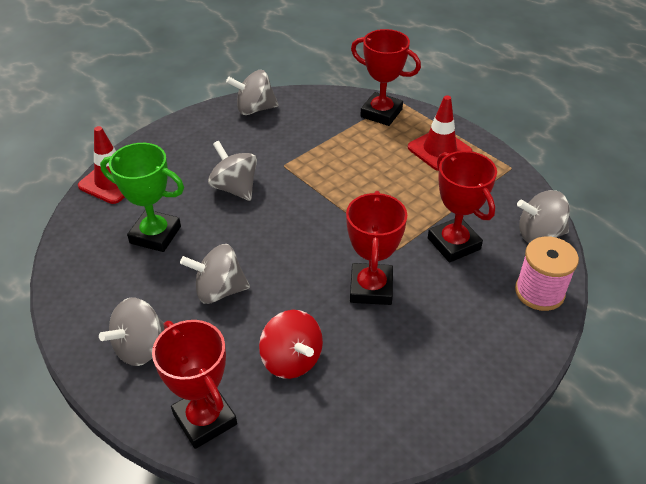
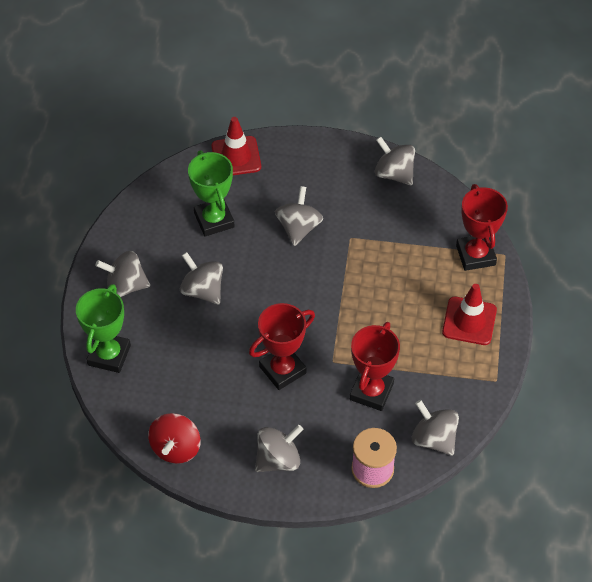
camera: 50 degrees right, 10 degrees up
(205, 419) = (109, 355): red trophy -> green trophy
(291, 360) = (186, 367): red spinning top -> red spinning top (176, 448)
(471, 354) = (278, 459): none -> grey spinning top

